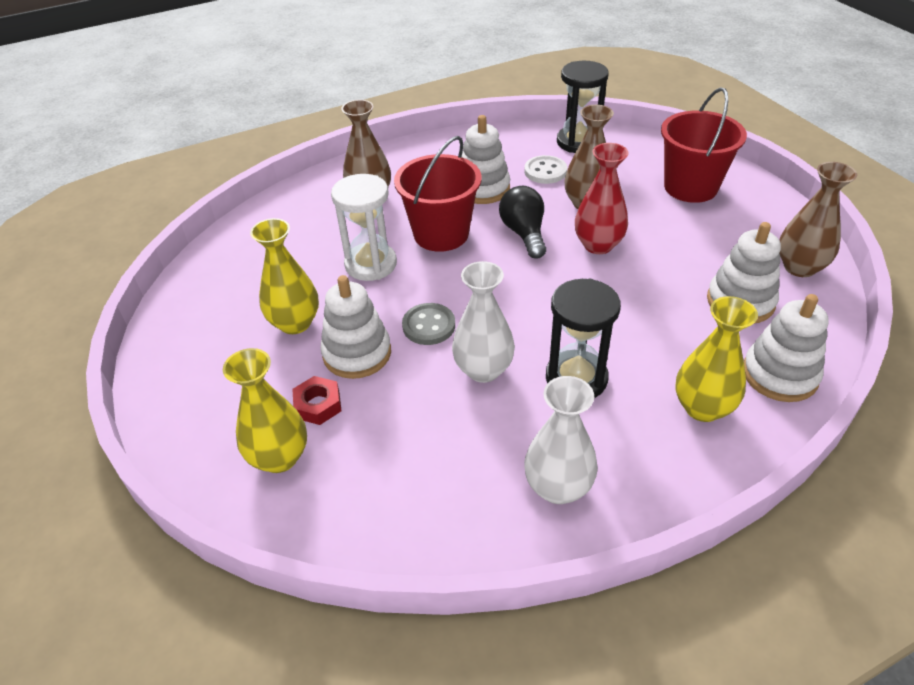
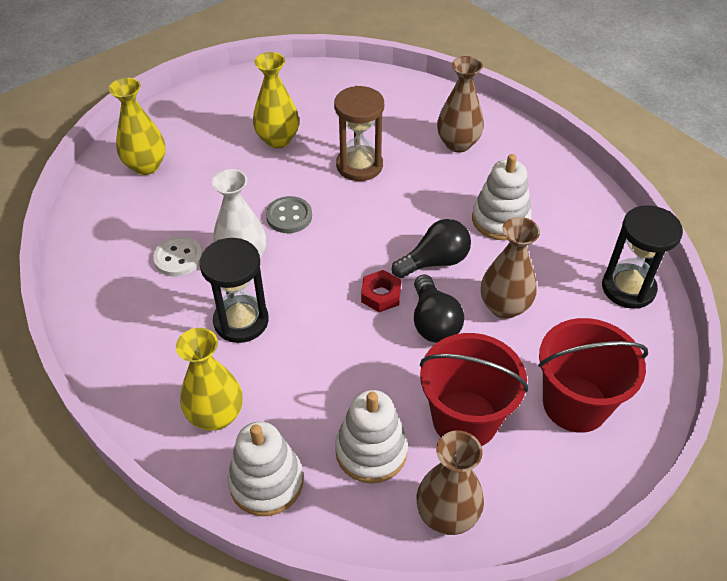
camera: 75 degrees right, 5 degrees up
(318, 405) = (195, 173): red nut -> red nut (381, 295)
(357, 353) = (250, 181): white stacking toy -> none
(371, 264) = (359, 165): white hourglass -> brown hourglass
(441, 234) = (415, 202): red bucket -> red bucket (465, 419)
(545, 171) = (553, 265): white button -> white button (178, 258)
(558, 487) = (125, 320): white vase -> none
(598, 245) = (433, 322): red vase -> black light bulb

